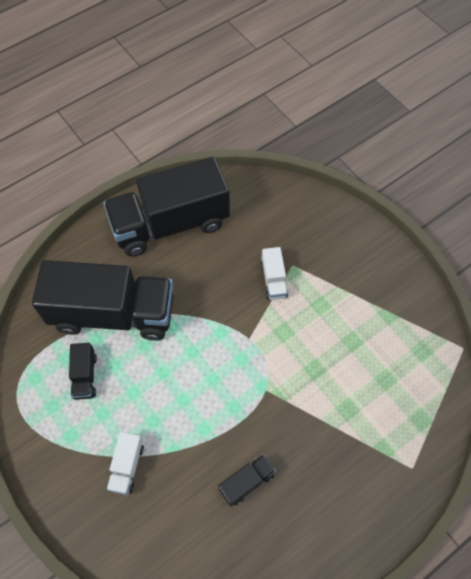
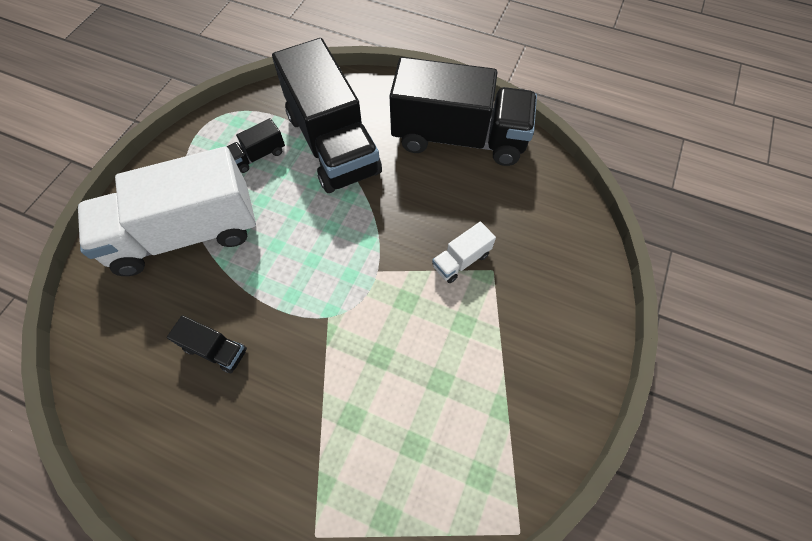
camera: 60 degrees right, 0 degrees up
(127, 466) = (186, 234): white truck -> white truck, size x2.47
(170, 224) = (458, 138): black truck -> black truck turned 150 degrees clockwise

